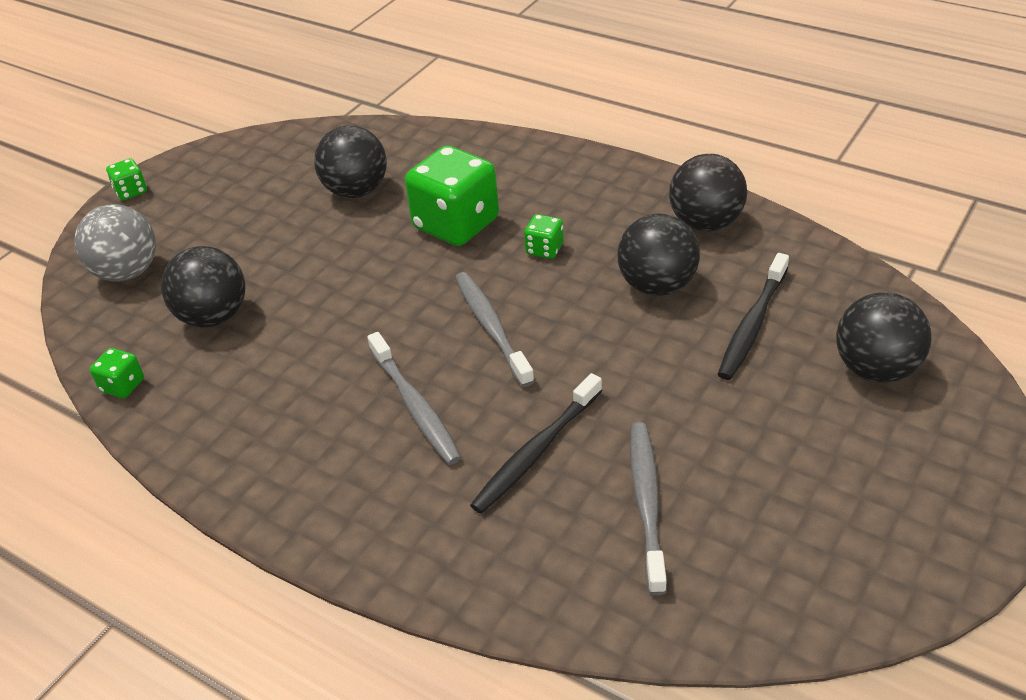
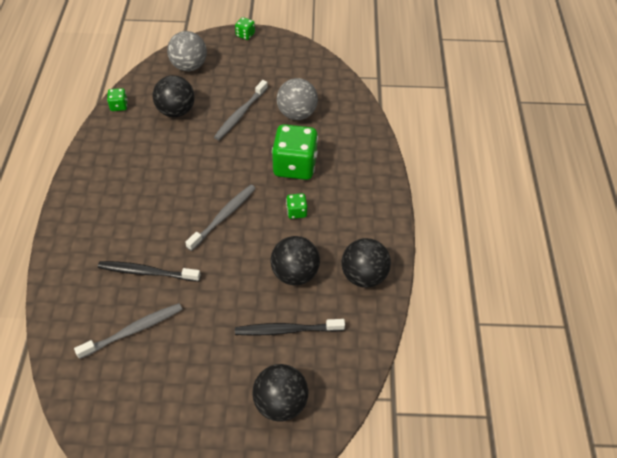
camera: 55 degrees right, 10 degrees up
(356, 191) = (297, 114): black ball -> grey ball
(415, 406) = (154, 212): grey toothbrush -> grey toothbrush (240, 114)

